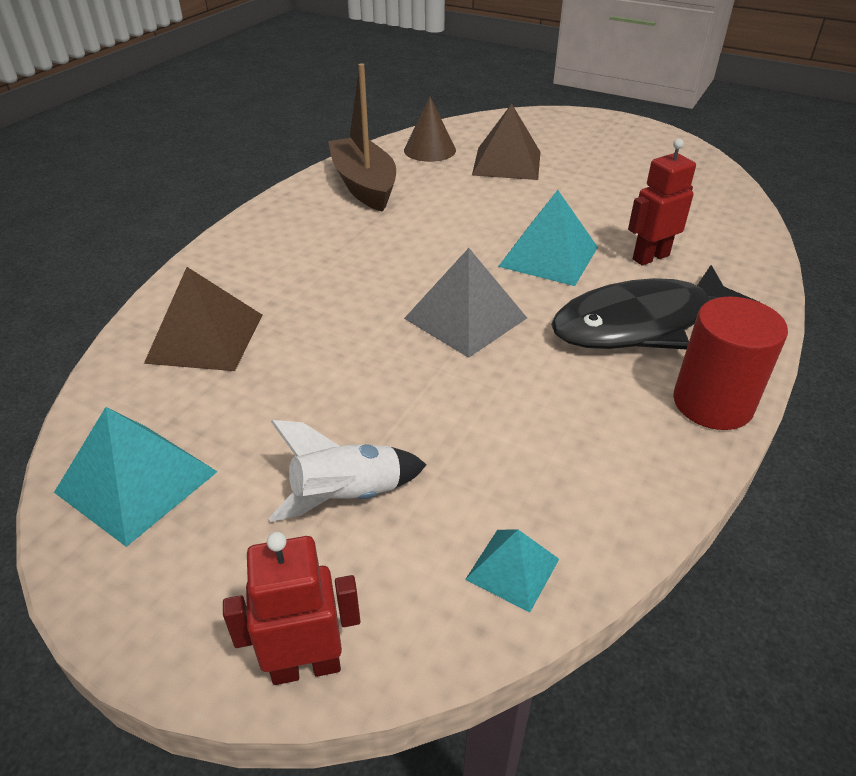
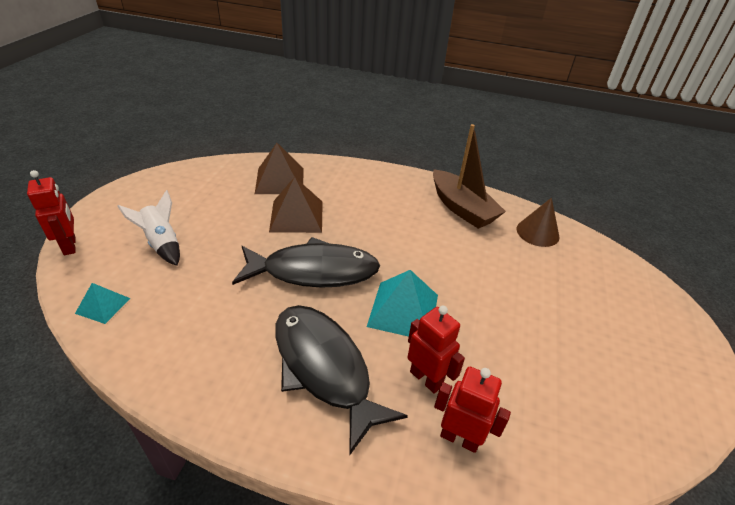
camera: 75 degrees right, 0 degrees up
(137, 481) = (180, 184): turquoise pyramid -> none
(364, 185) = (462, 208): brown boat -> brown boat turned 90 degrees clockwise
(465, 318) = (314, 271): grey pyramid -> black fish
(506, 163) = (545, 278): brown pyramid -> brown pyramid (297, 216)
(712, 403) = (230, 410): red cylinder -> none
(719, 250) = (459, 438): none -> red robot

